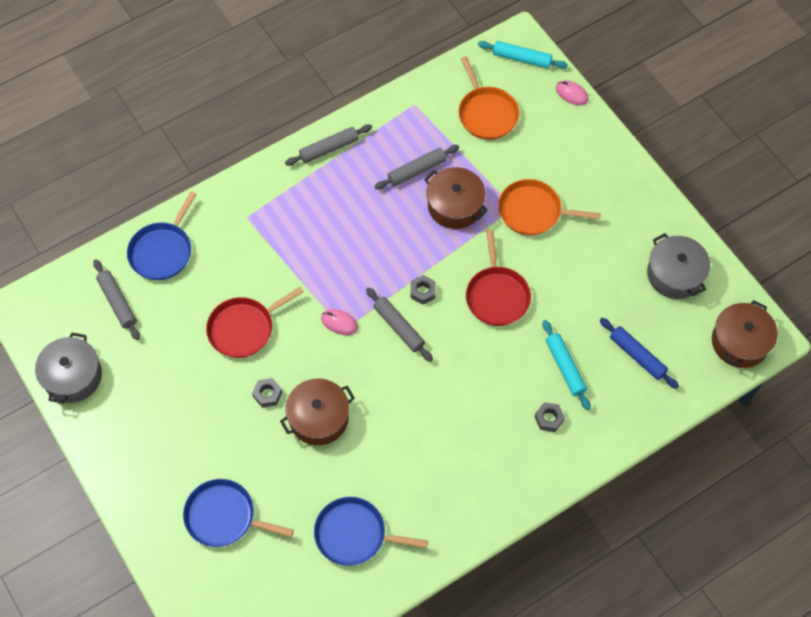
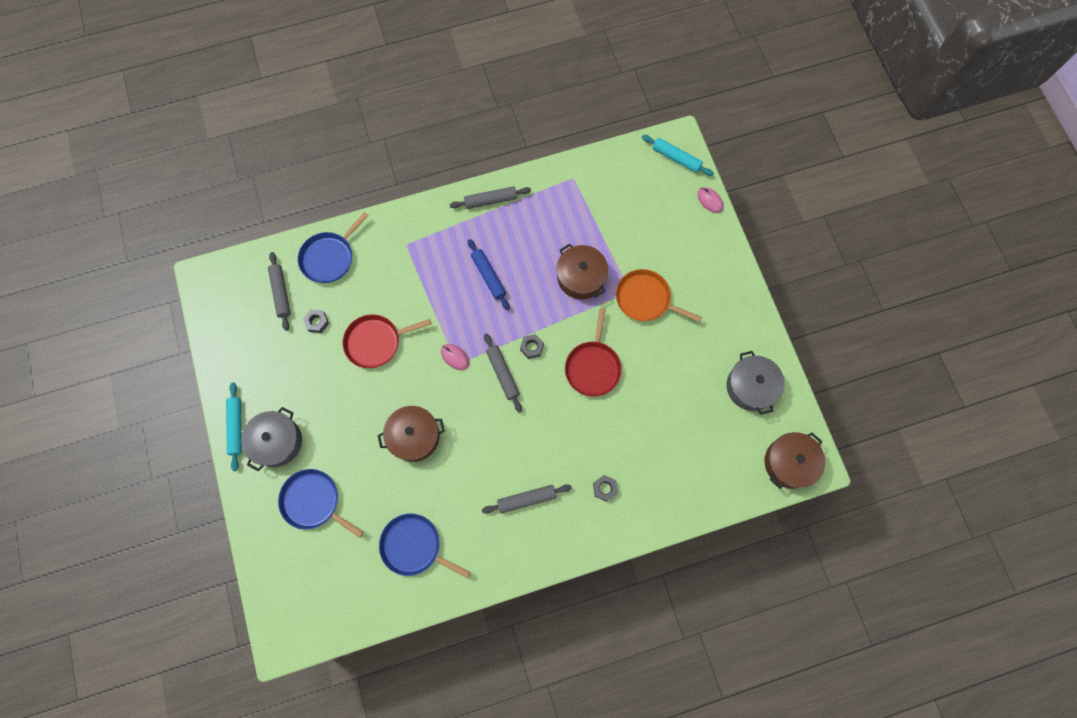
camera: 15 degrees right, 10 degrees up
(72, 376) = (228, 348): grey pot -> grey pot (277, 442)
(267, 394) = (378, 405): grey nut -> grey nut (317, 322)
(417, 170) = (558, 238): grey rolling pin -> grey rolling pin (526, 499)
(486, 113) = (632, 201): orange pan -> none
(565, 367) = (631, 446): turquoise rolling pin -> turquoise rolling pin (236, 427)
(637, 356) = (696, 452): blue rolling pin -> blue rolling pin (488, 276)

